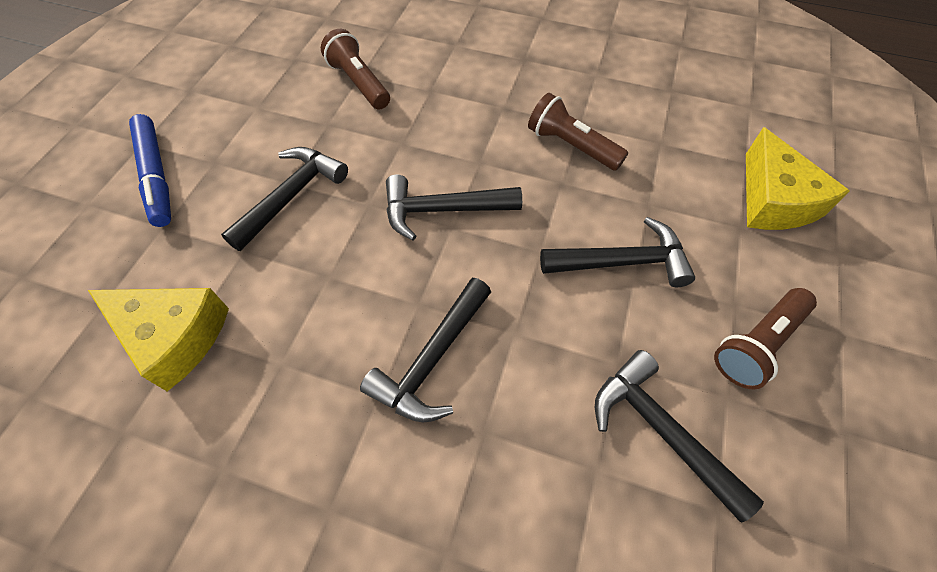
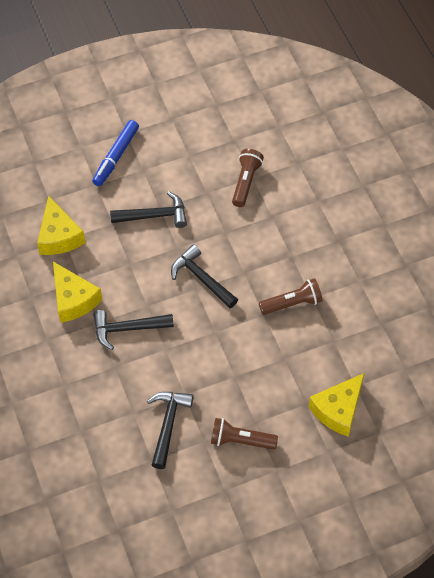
camera: 50 degrees right, 0 degrees up
(300, 402) = (73, 299): none -> yellow cheese
(571, 146) = (292, 303): brown flashlight -> brown flashlight turned 75 degrees clockwise
(623, 262) = (239, 367): black hammer -> none

